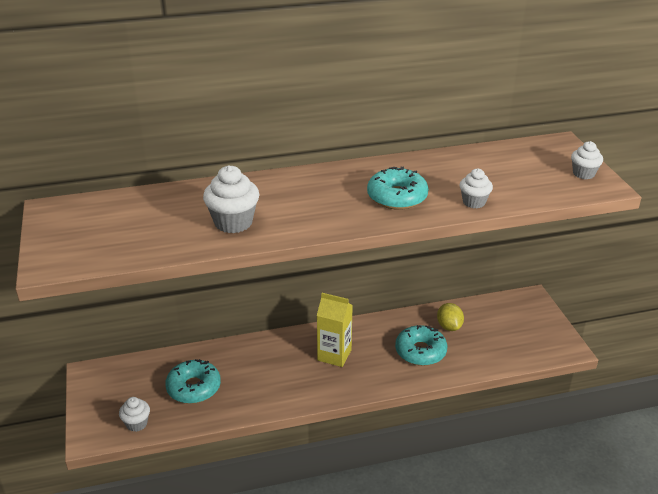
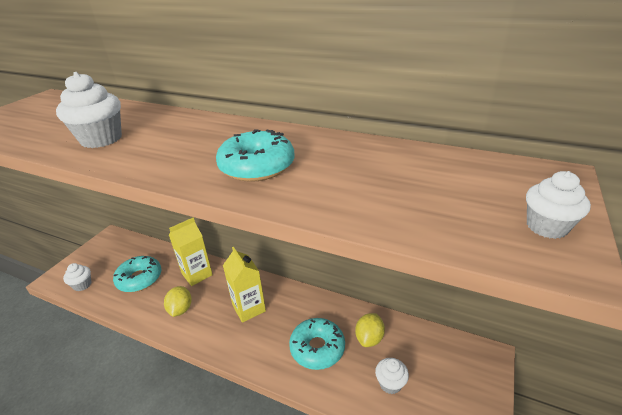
camera: 40 degrees right, 0 degrees up
(249, 356) = (197, 274): none -> yellow carton
(274, 387) = (180, 309): none -> yellow lemon
(474, 202) = (326, 203): white cupcake -> white cupcake (390, 383)

